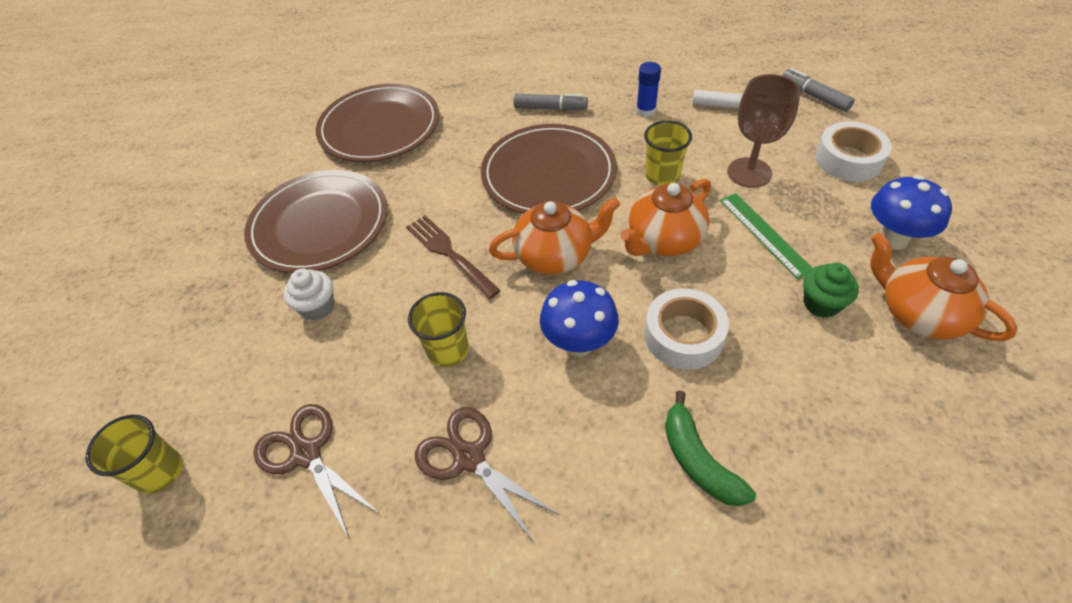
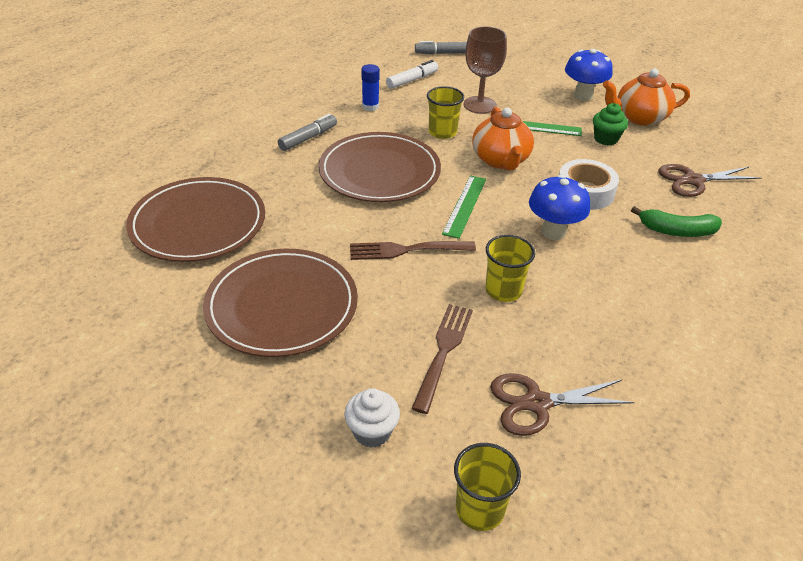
camera: 60 degrees left, 10 degrees down
(318, 307) = (385, 342): white cupcake -> white cupcake (372, 432)
(330, 351) = (443, 352): none -> brown fork
(469, 458) = (606, 319): brown scissors -> brown scissors (693, 180)
(555, 255) = (465, 206): orange teapot -> green ruler
(848, 159) = (509, 74): white tape -> none

